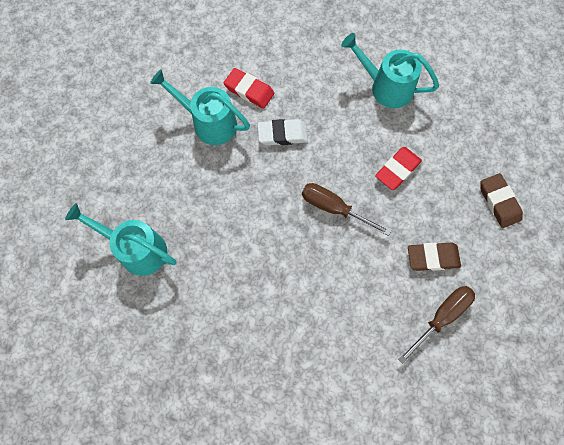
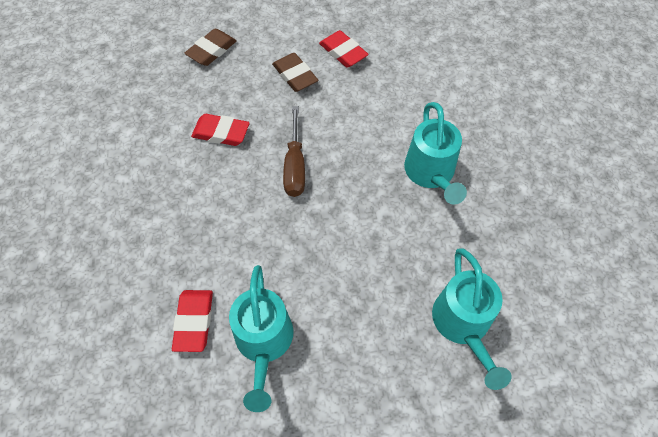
camera: 120 degrees left, 10 degrees down
(282, 134) = (236, 253): white eraser -> none
(385, 87) = (122, 183): turquoise watering can -> turquoise watering can (431, 174)
(441, 317) = (343, 52): brown screwdriver -> red eraser

